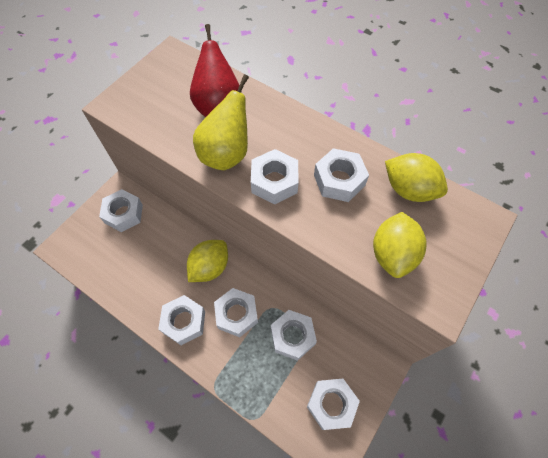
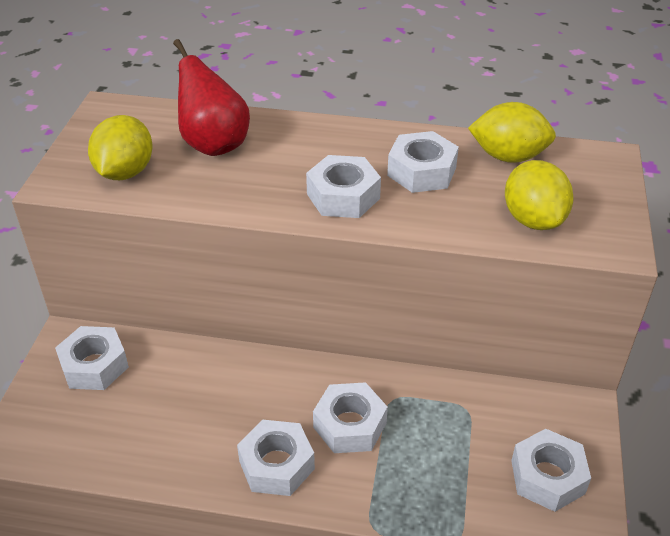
camera: 25 degrees left, 20 degrees down
(210, 267) = (274, 384): yellow lemon -> yellow lemon (125, 172)
(226, 154) = (260, 188): yellow pear -> none
(292, 336) = (445, 420): white nut -> none

